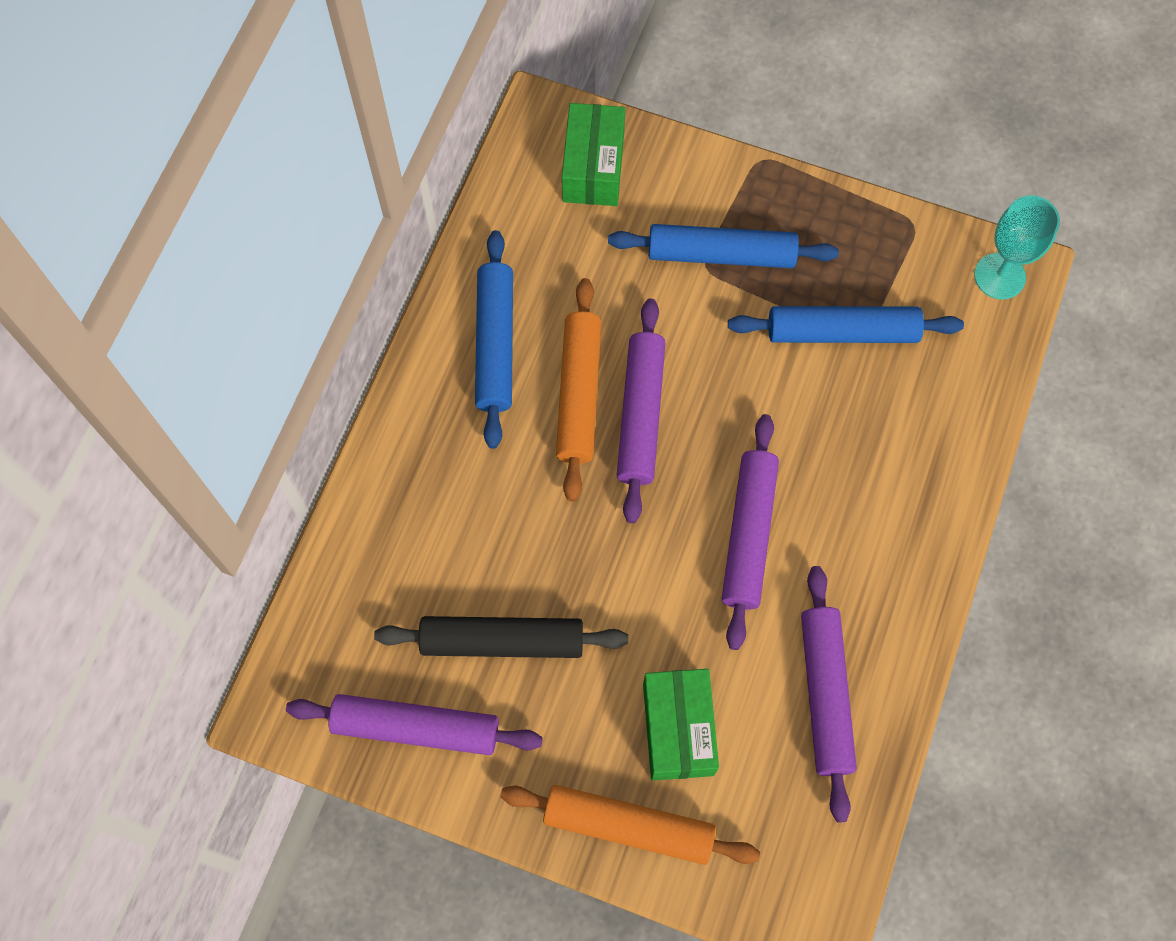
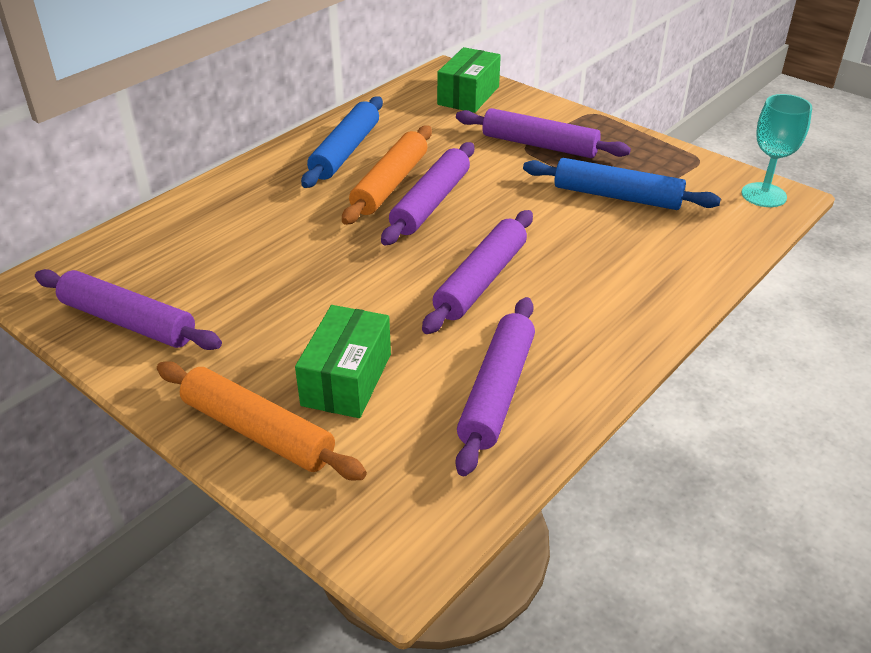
camera: 20 degrees right, 30 degrees down
(502, 641) = (236, 291): black rolling pin -> none
(721, 254) = (539, 145): blue rolling pin -> purple rolling pin

